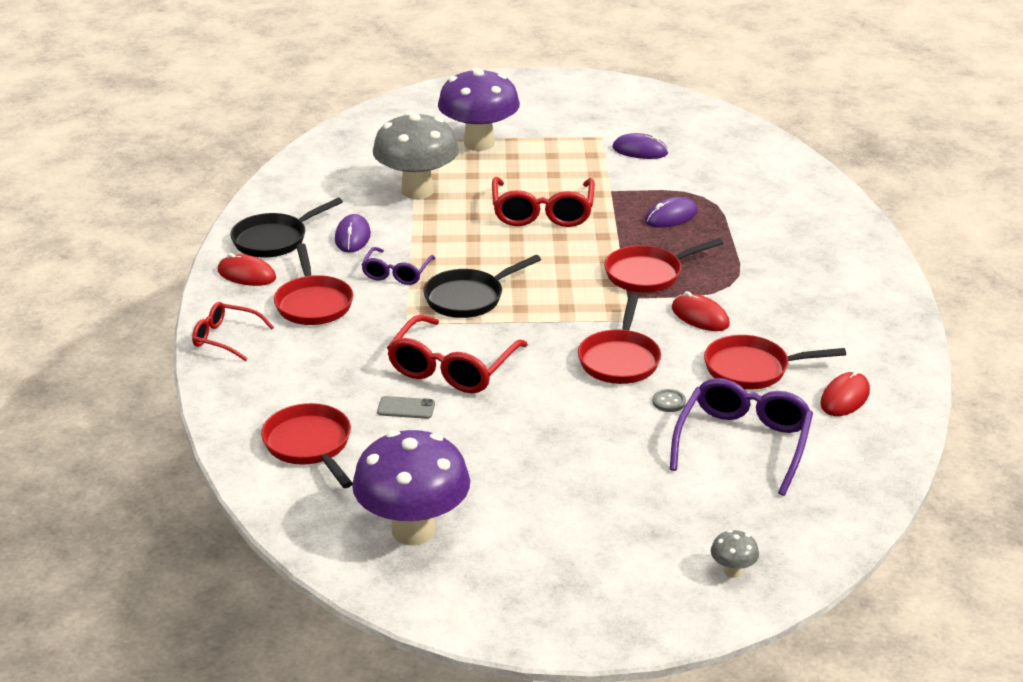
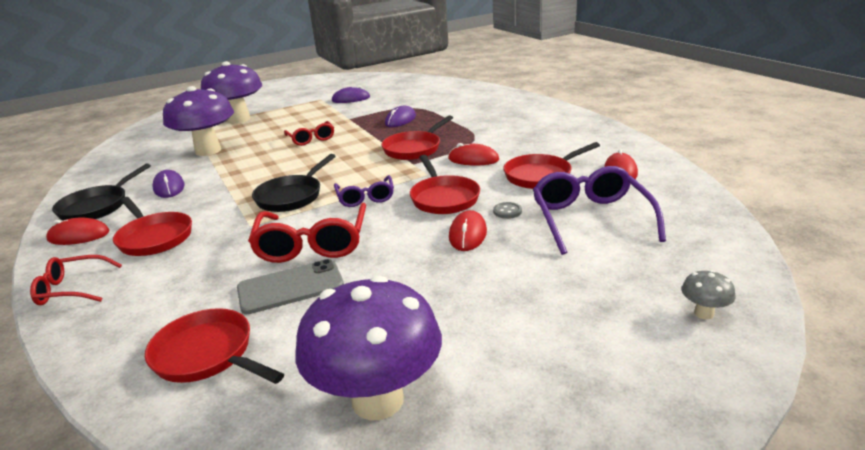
camera: 25 degrees left, 5 degrees down
(396, 273) = (220, 198): purple glasses -> purple glasses (365, 198)
(406, 408) = (290, 287): grey phone -> grey phone, size x1.82
(417, 191) = (208, 151): grey mushroom -> purple mushroom
(542, 213) = (311, 139): red glasses -> red glasses, size x0.60
(605, 413) = (468, 234): none -> red mouse

